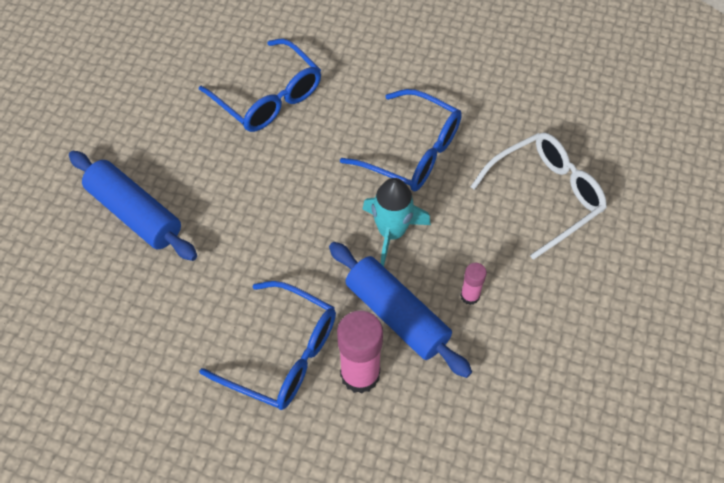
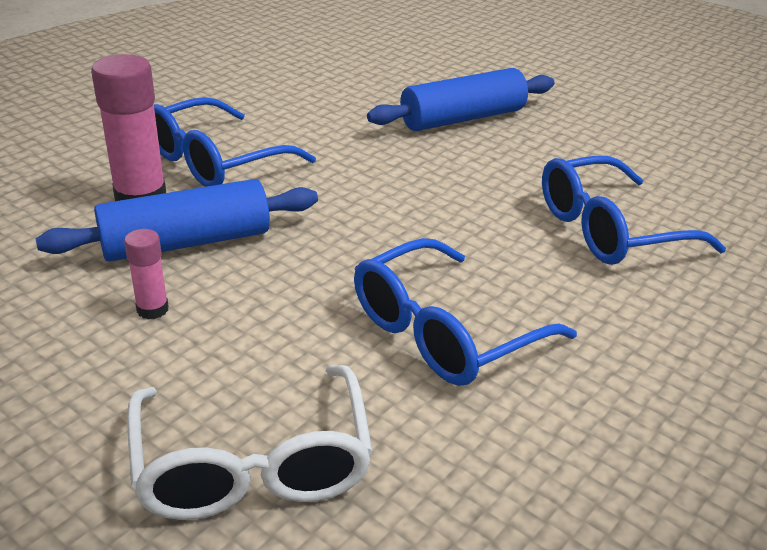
camera: 110 degrees right, 25 degrees down
(391, 232) = (311, 272): turquoise rocket -> none

